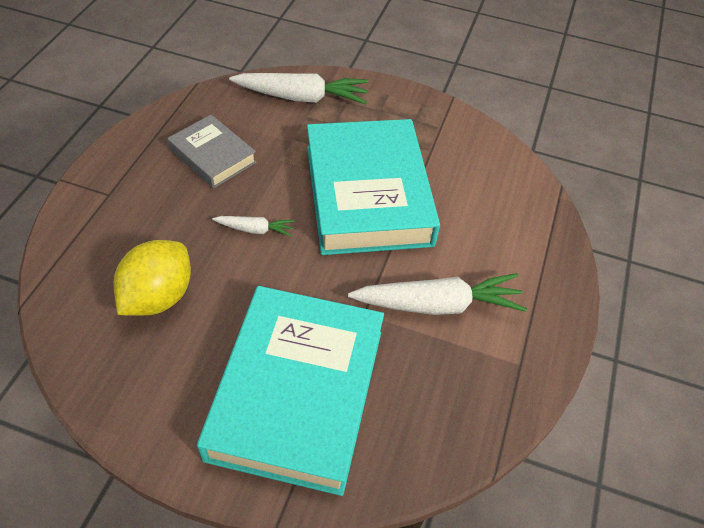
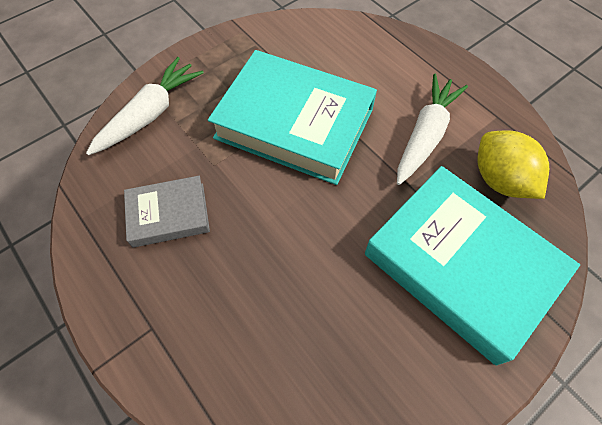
camera: 55 degrees left, 10 degrees up
(158, 296) = (308, 332): yellow lemon -> yellow lemon (499, 180)
(255, 229) = (279, 220): white carrot -> none

